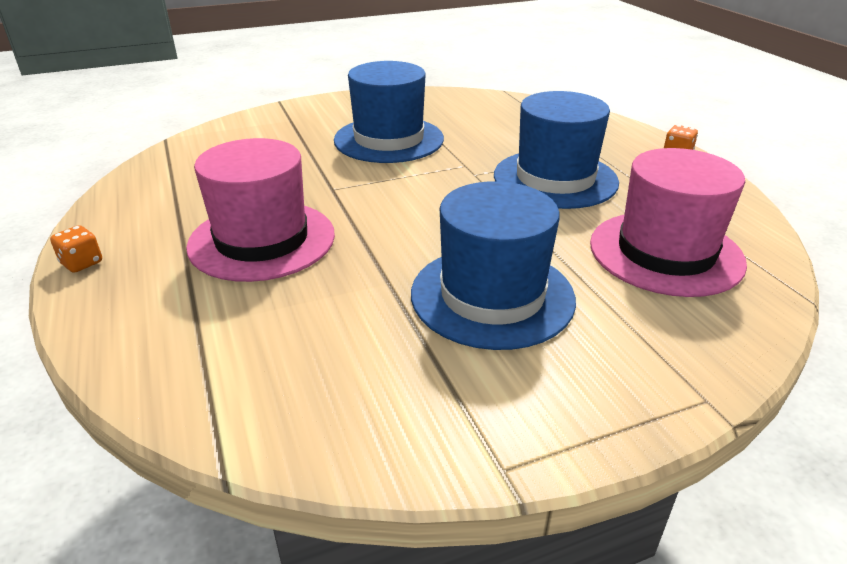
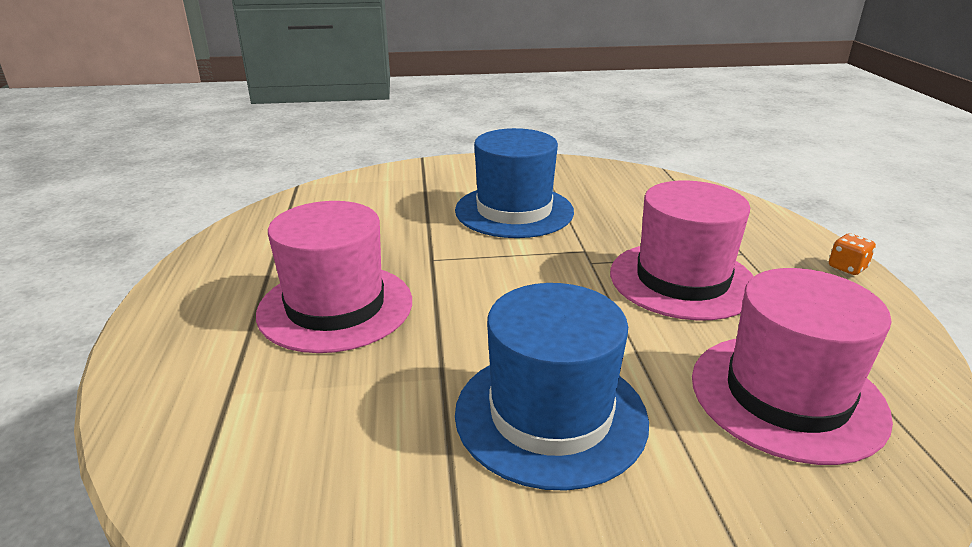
camera: 15 degrees right, 5 degrees down
(82, 263) = (159, 305): orange dice -> none
(555, 179) = (682, 280): blue hat -> pink hat

